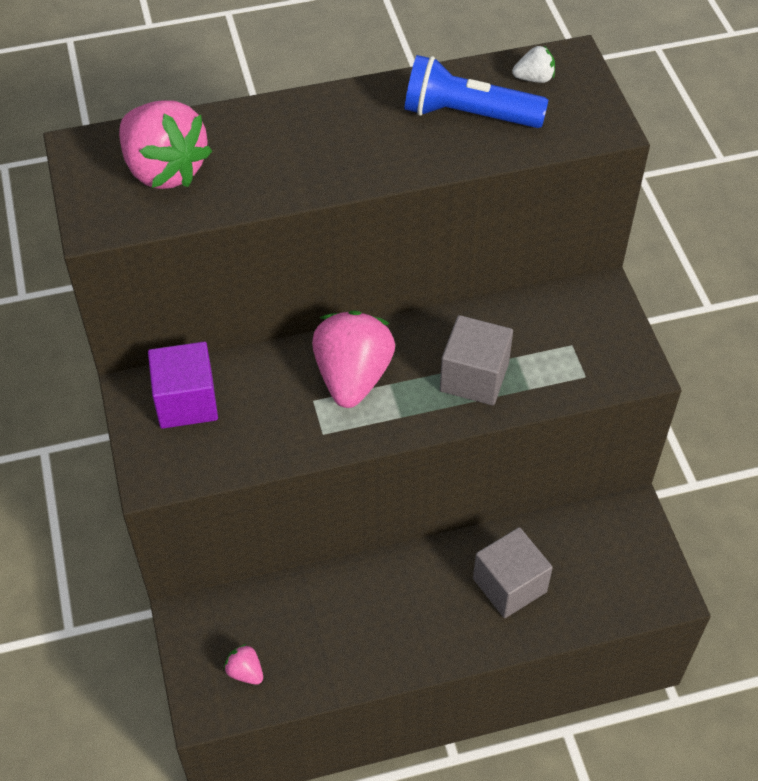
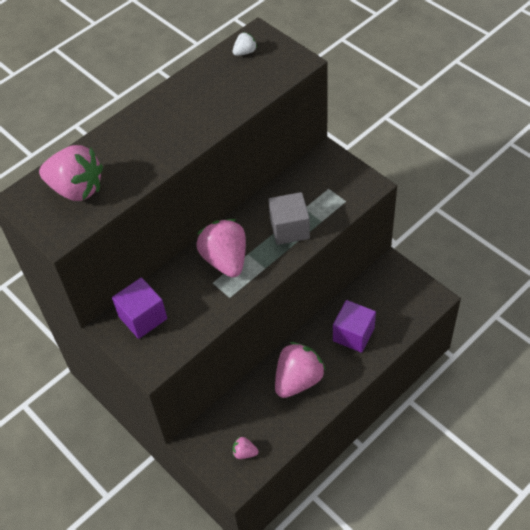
camera: 25 degrees left, 0 degrees up
(386, 609) = (298, 380): none -> pink strawberry
(467, 115) = (223, 86): blue flashlight -> none
(509, 585) = (353, 334): grey cube -> purple cube

